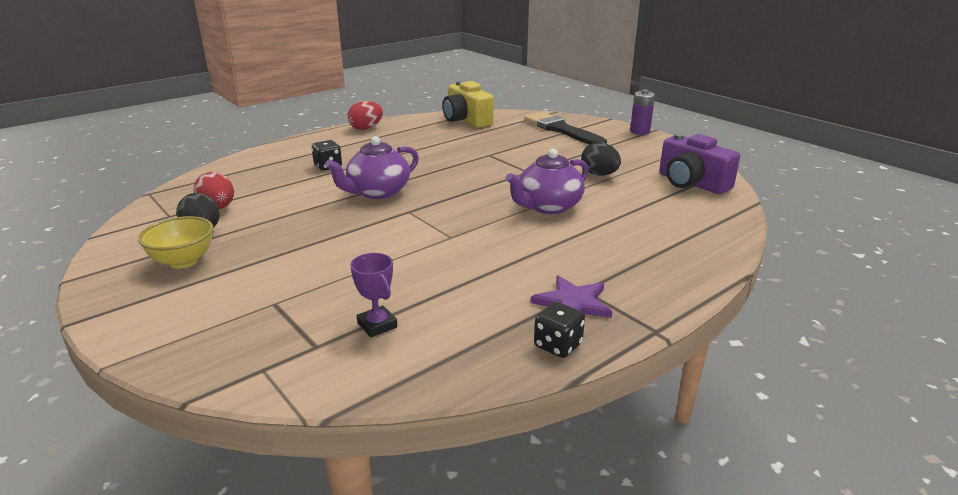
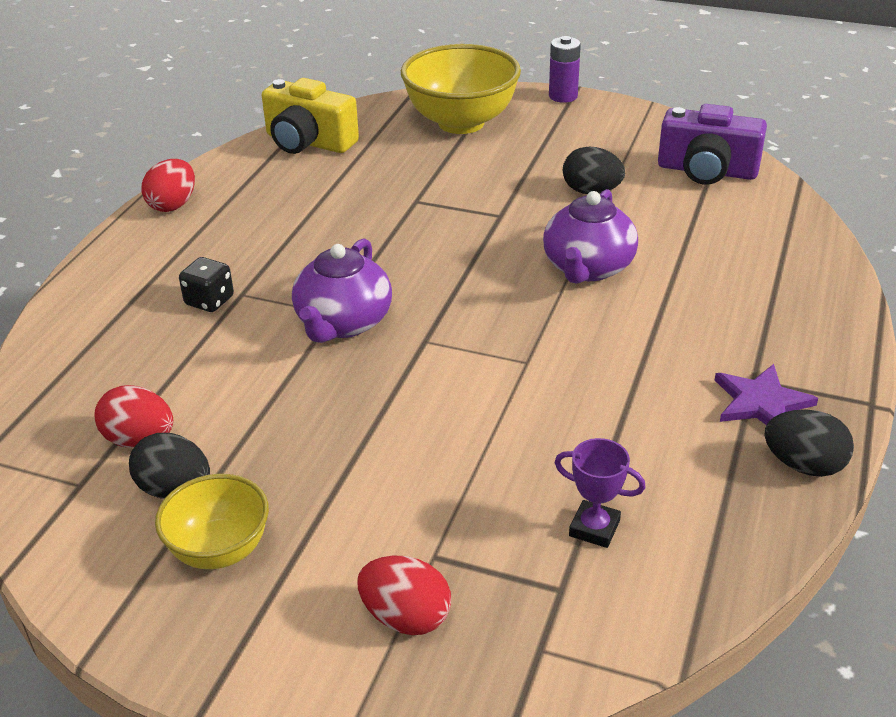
camera: 30 degrees left, 10 degrees up
(219, 324) = (406, 617): none -> red egg
(558, 345) = (803, 465): black dice -> black egg
(561, 130) = (461, 123): black brush -> yellow bowl

